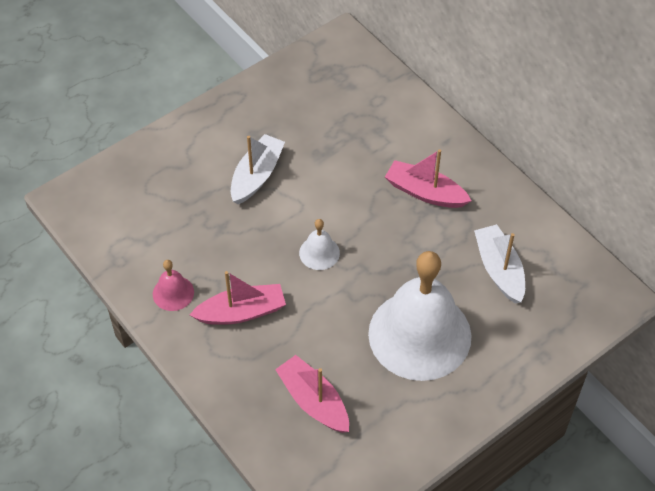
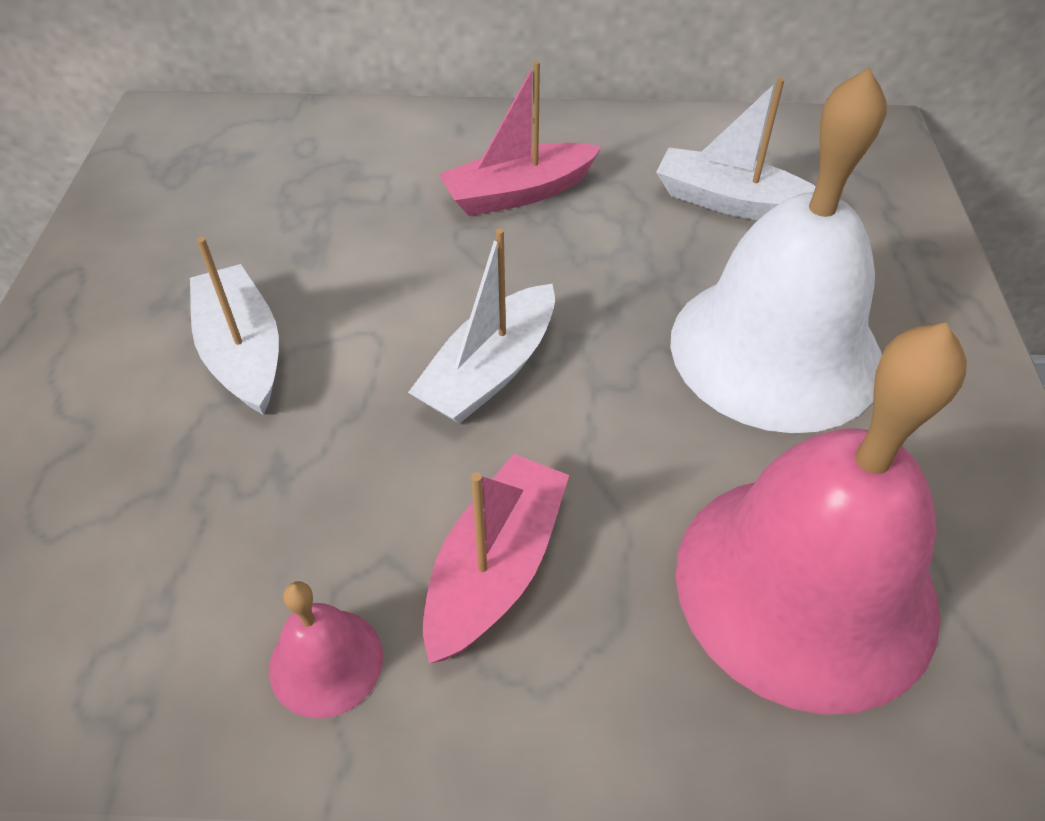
camera: 50 degrees left, 5 degrees down
(313, 401) = (805, 586): pink boat -> pink bell
(319, 253) = (490, 371): white bell -> white boat

